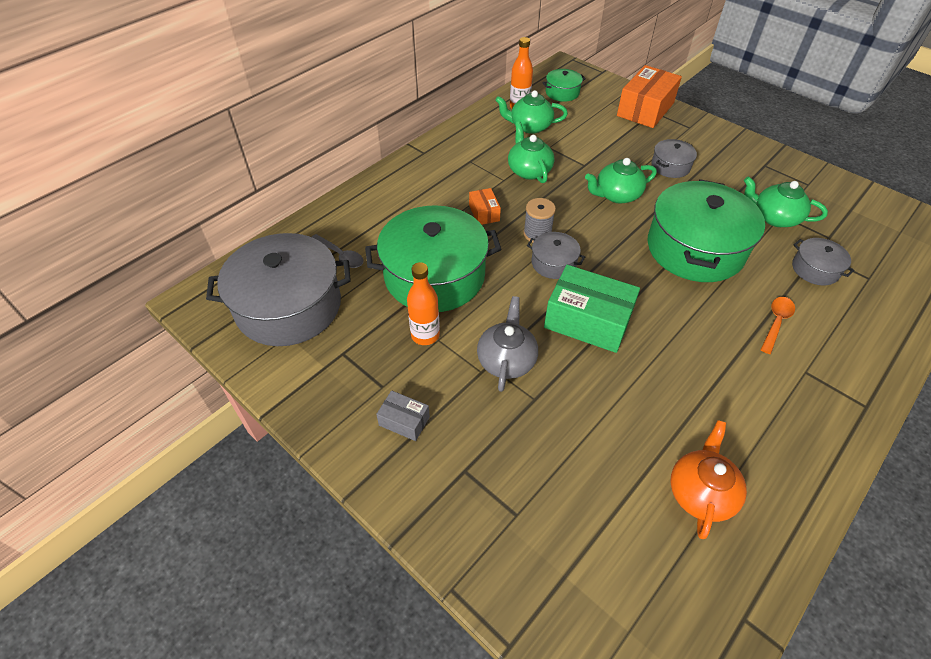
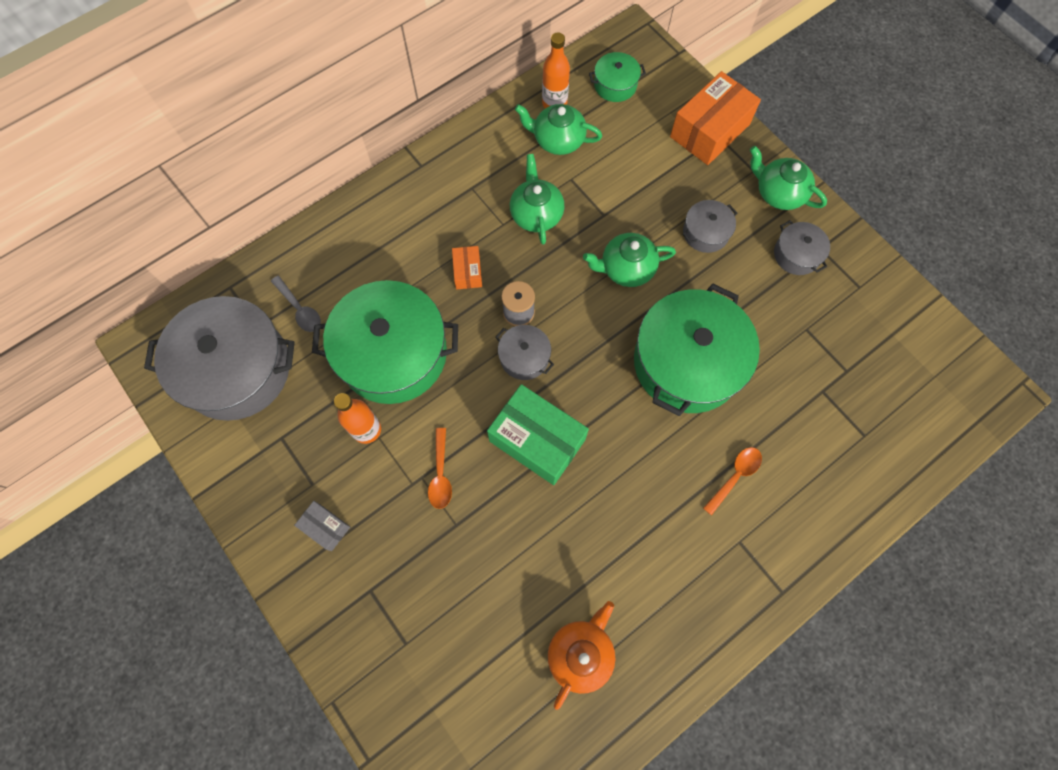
camera: 10 degrees right, 20 degrees up
(506, 360) = (440, 474): grey teapot -> orange spoon
(774, 217) = (796, 332): green teapot -> green teapot (778, 193)
(815, 269) = (809, 413): grey pot -> grey pot (796, 254)

